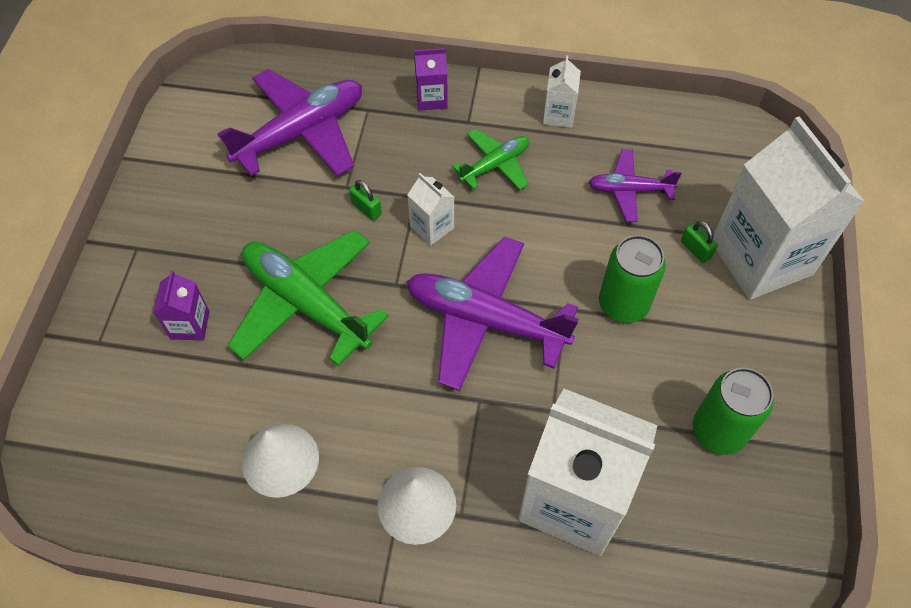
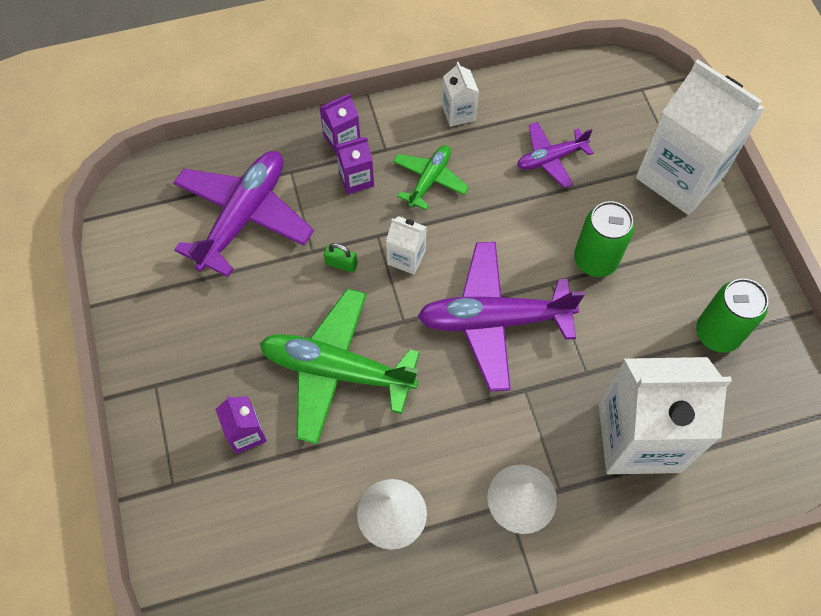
camera: 25 degrees left, 5 degrees up
(424, 138) = (356, 179): none -> purple carton
(695, 250) = (628, 189): green padlock -> none

